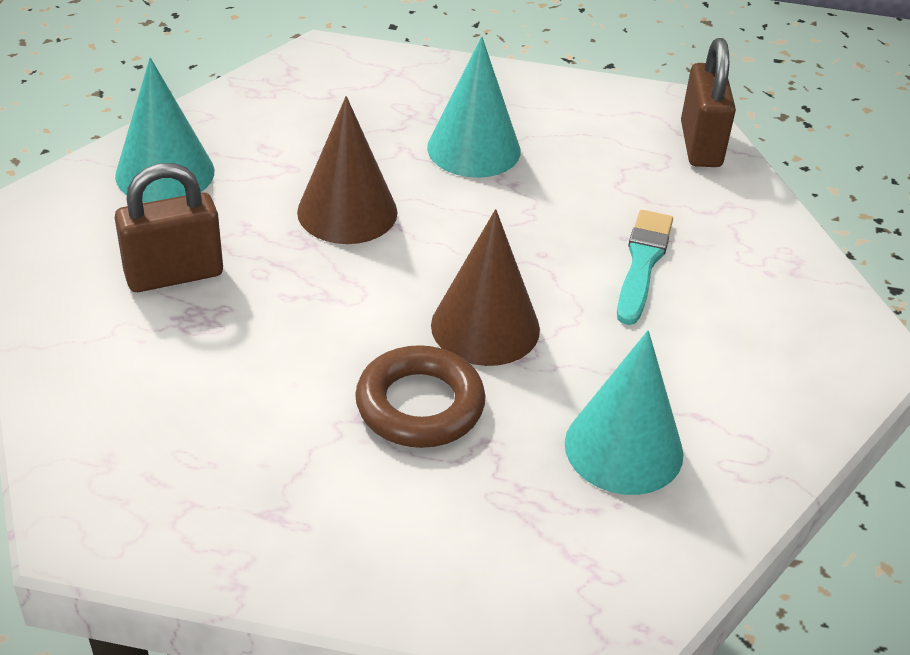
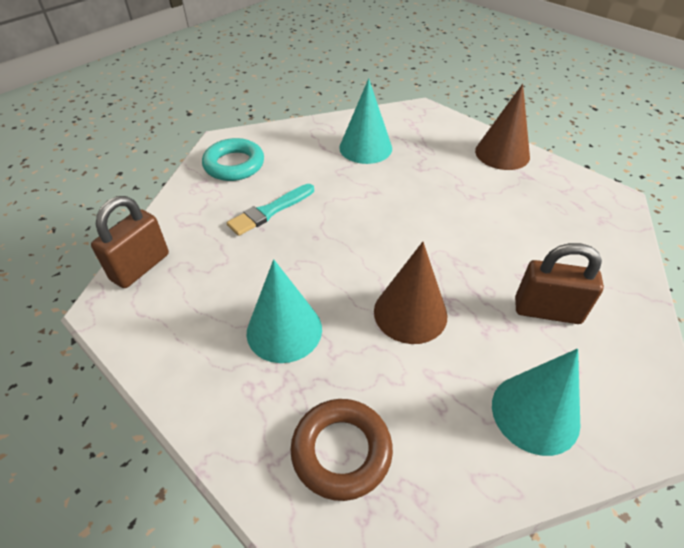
camera: 145 degrees left, 5 degrees up
(420, 405) = (439, 190): brown ring -> brown ring (341, 451)
(485, 327) = (381, 211): brown cone -> brown cone (502, 153)
(791, 314) = (234, 165): none -> turquoise ring

